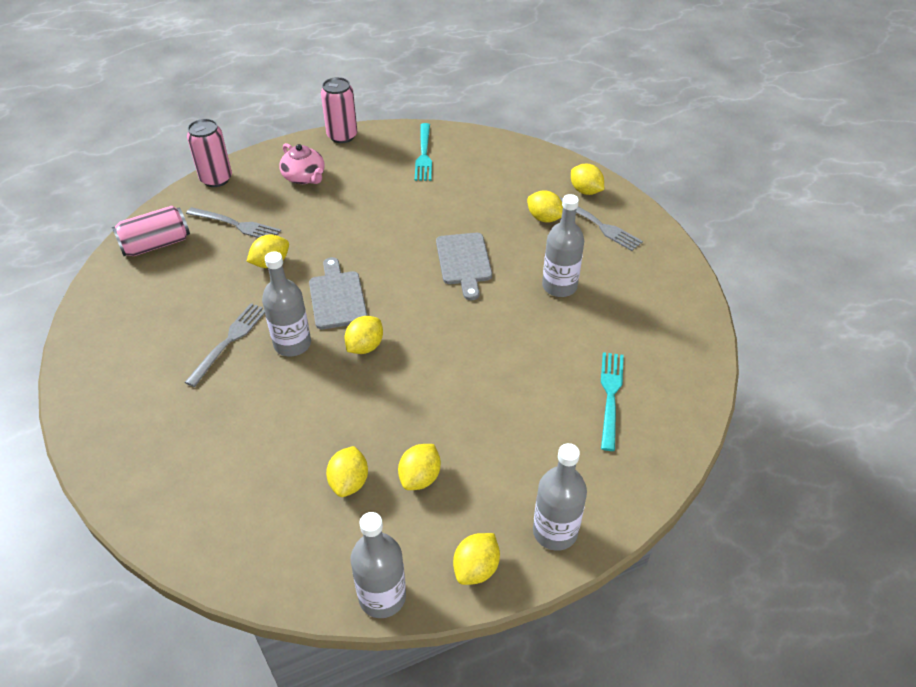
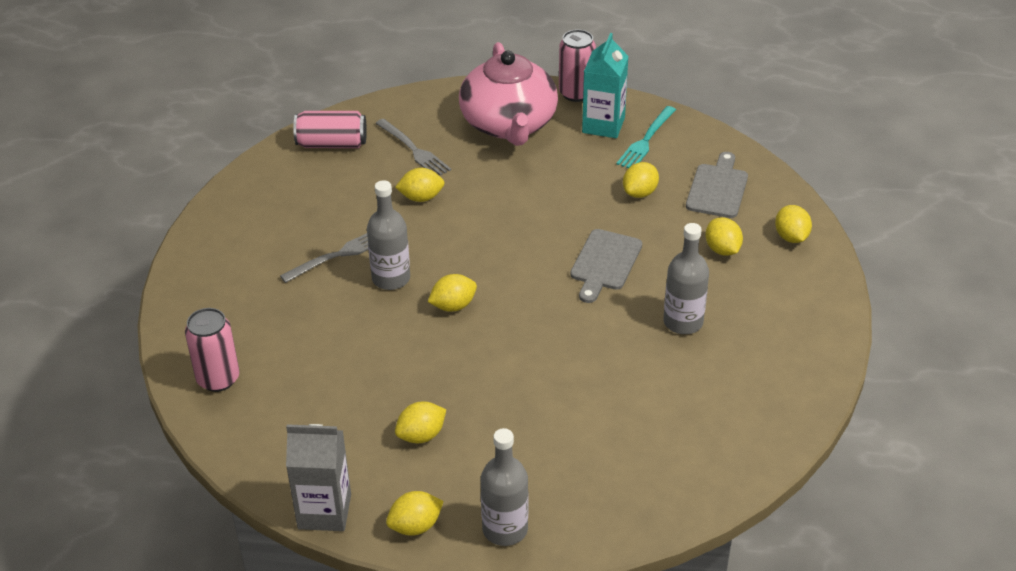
camera: 30 degrees right, 5 degrees down
(216, 179) = (424, 98): pink can -> pink can (218, 379)
(304, 177) = (509, 124): pink teapot -> pink teapot, size x2.00
(337, 297) = (459, 251): grey cutting board -> grey cutting board (717, 188)
(349, 482) = (359, 413): yellow lemon -> yellow lemon (640, 193)
(382, 154) = (603, 125): none -> turquoise carton
(382, 596) = (324, 511): grey bottle -> grey carton
(600, 225) = (777, 278): grey fork -> none
(610, 395) = (650, 441): turquoise fork -> none

